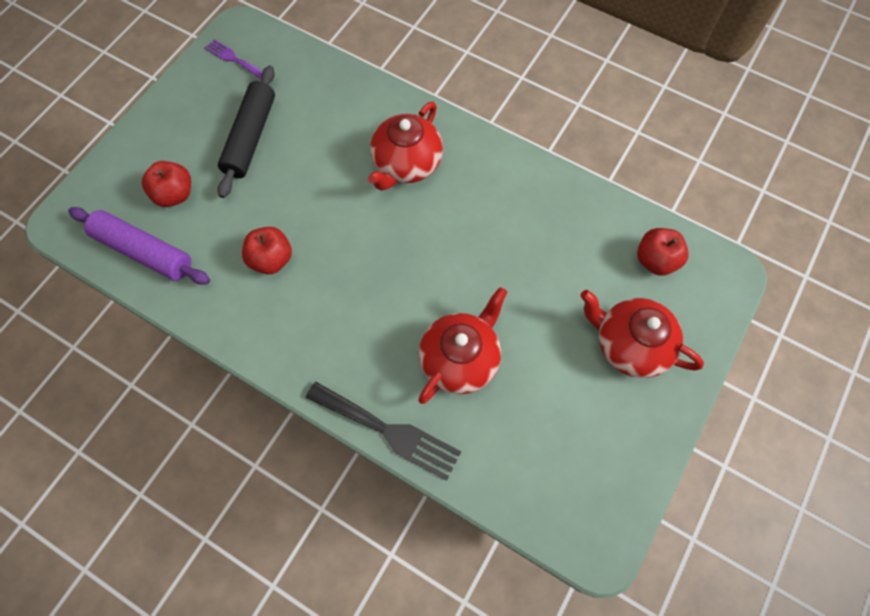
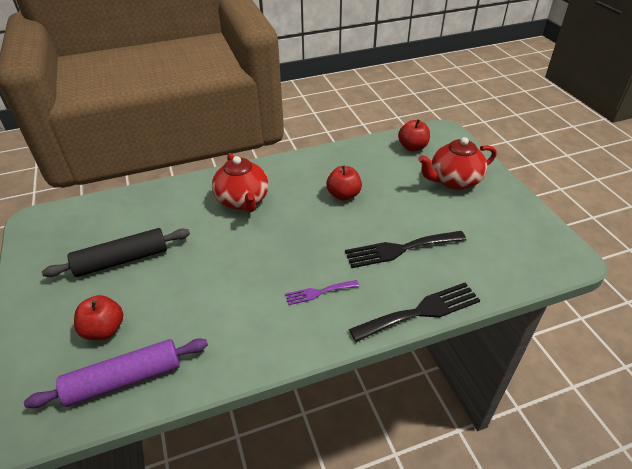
camera: 50 degrees left, 25 degrees down
(233, 59) = (51, 235): purple fork -> purple fork (318, 292)
(251, 137) = (122, 260): black rolling pin -> black rolling pin turned 75 degrees counterclockwise
(271, 259) = (228, 302): red apple -> red apple (343, 195)
(460, 359) = (400, 249): red teapot -> black fork

